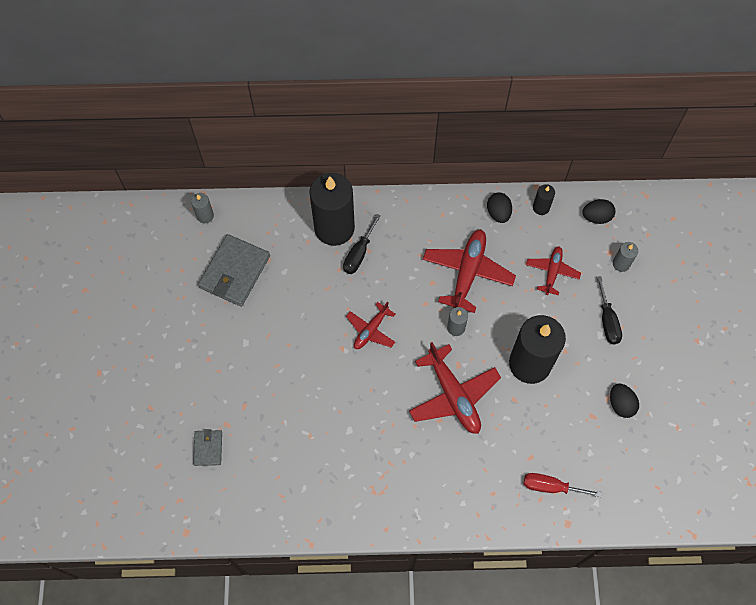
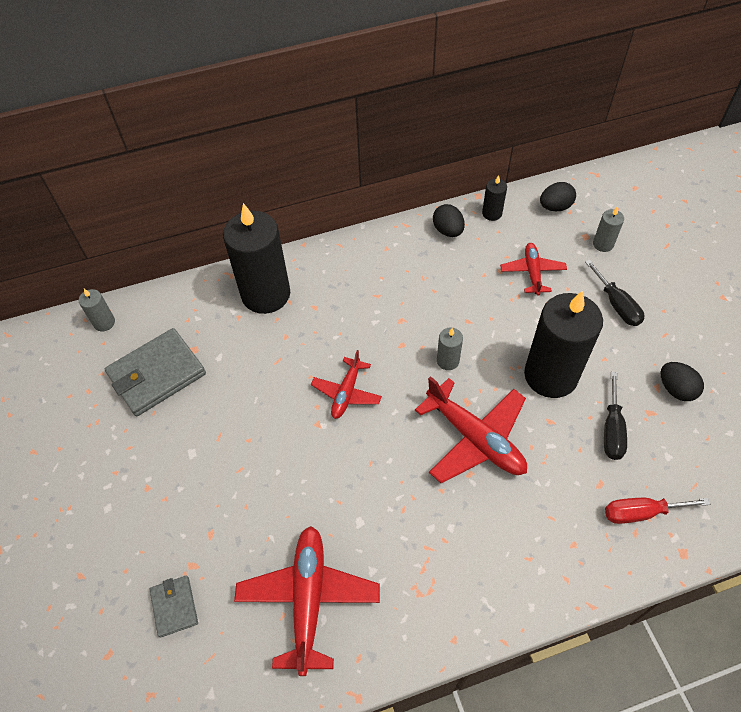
camera: 15 degrees left, 10 degrees down
(235, 272) = (157, 374): grey wallet -> grey wallet turned 45 degrees clockwise
(359, 253) = (304, 313): black screwdriver -> black screwdriver (612, 429)
(467, 273) = (438, 299): red plane -> red plane (308, 599)

